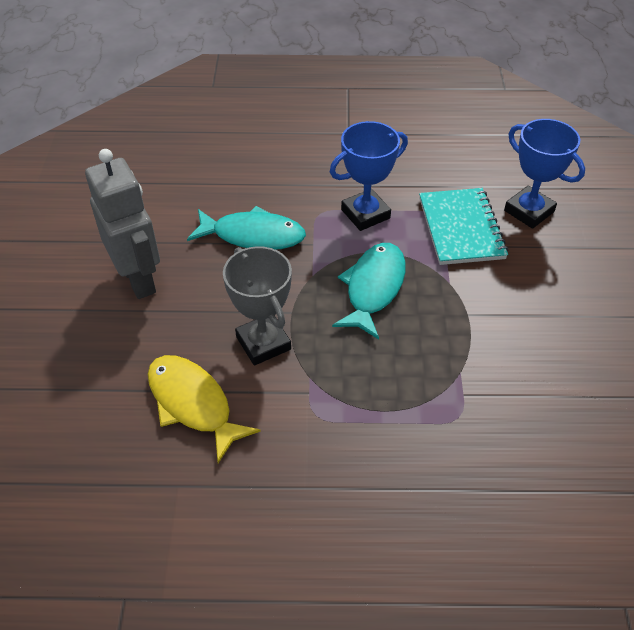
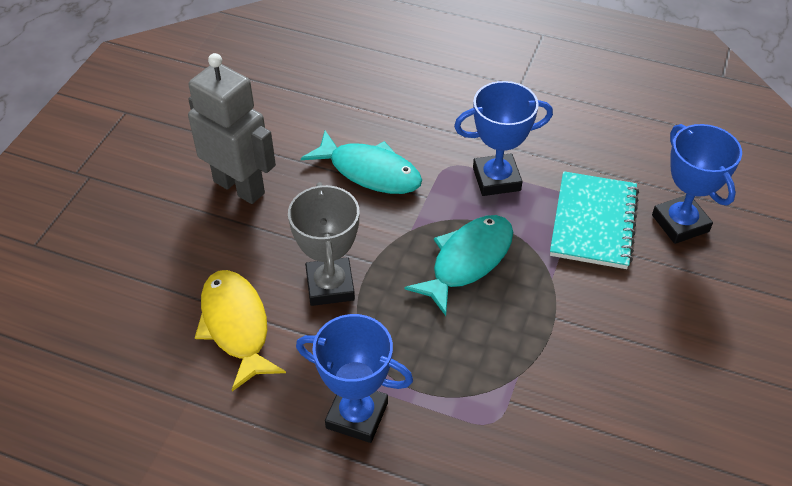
camera: 20 degrees right, 0 degrees up
(139, 279) = (239, 187): grey robot -> grey robot turned 45 degrees counterclockwise
(340, 449) = (357, 415): none -> blue trophy

